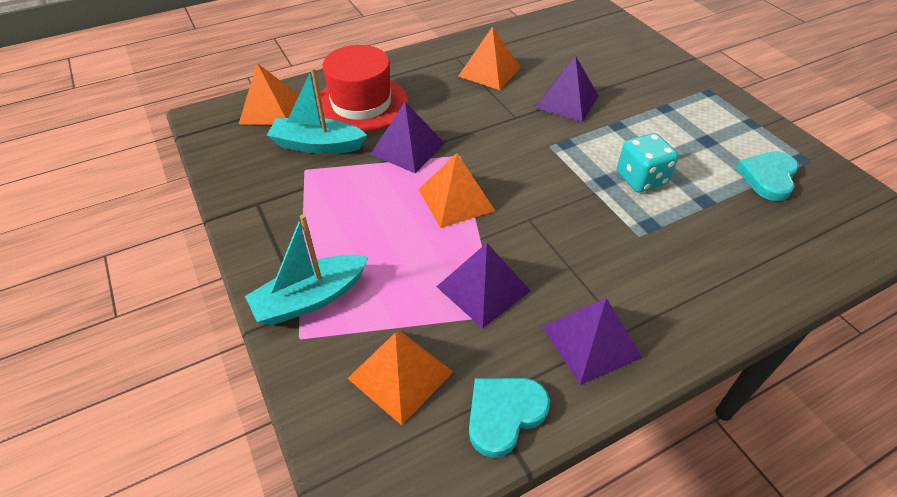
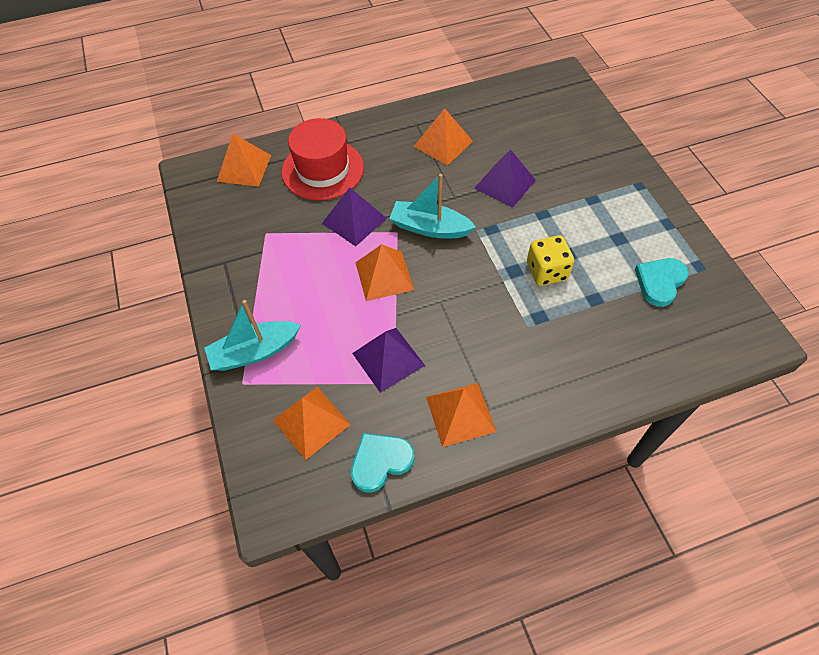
camera: 10 degrees right, 10 degrees up
(317, 145) = (279, 210): turquoise boat -> turquoise boat (429, 228)
(591, 341) = (460, 414): purple pyramid -> orange pyramid
(641, 178) = (546, 271): turquoise dice -> yellow dice

